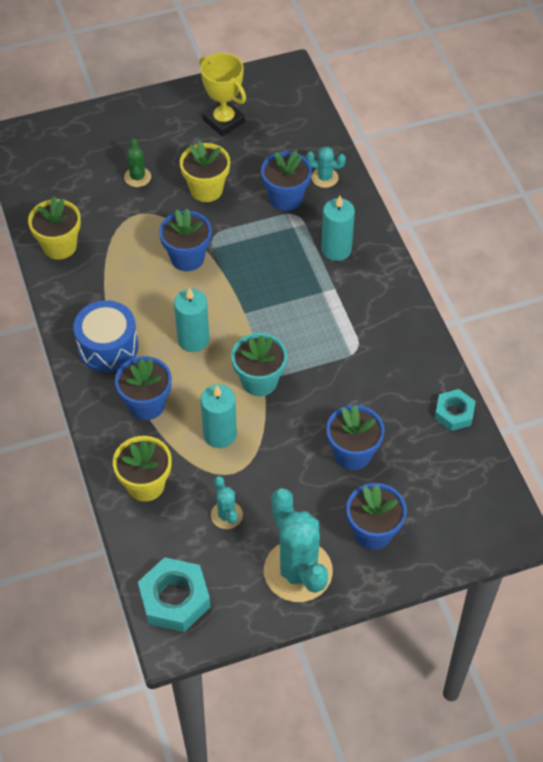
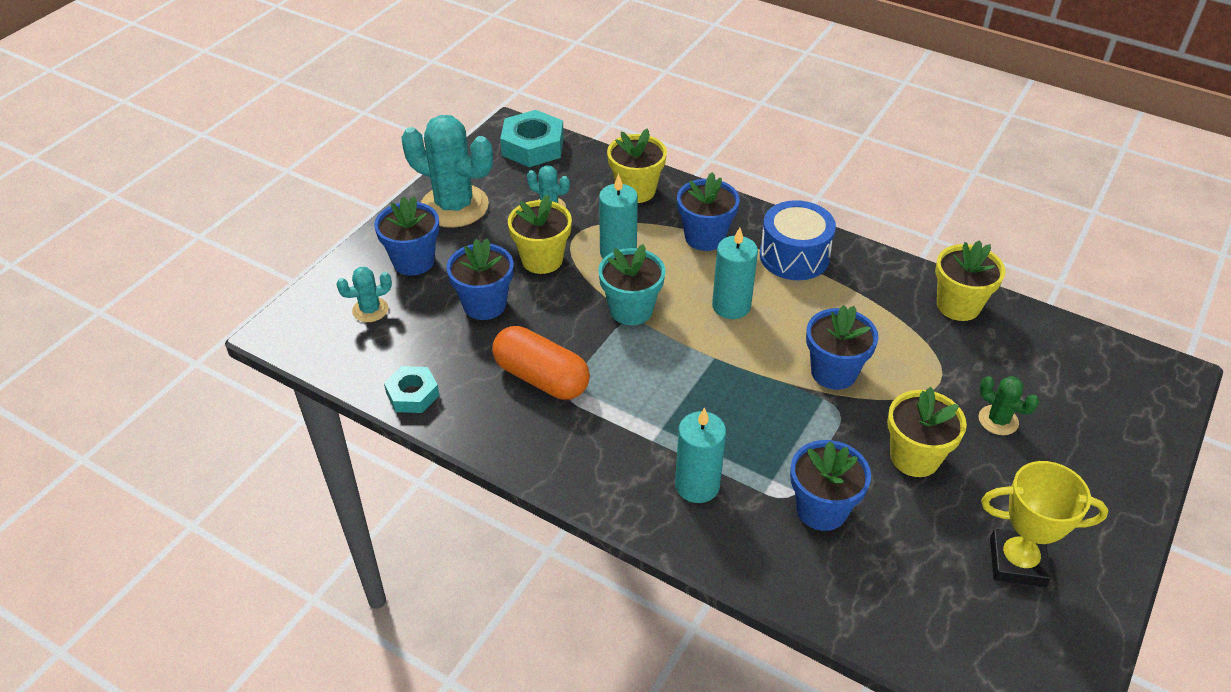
camera: 140 degrees right, 10 degrees down
(278, 466) = (542, 260): none -> yellow flower pot
(324, 178) = (810, 571): turquoise cactus -> turquoise cactus (370, 310)
(363, 370) = (541, 378): none -> orange capsule

